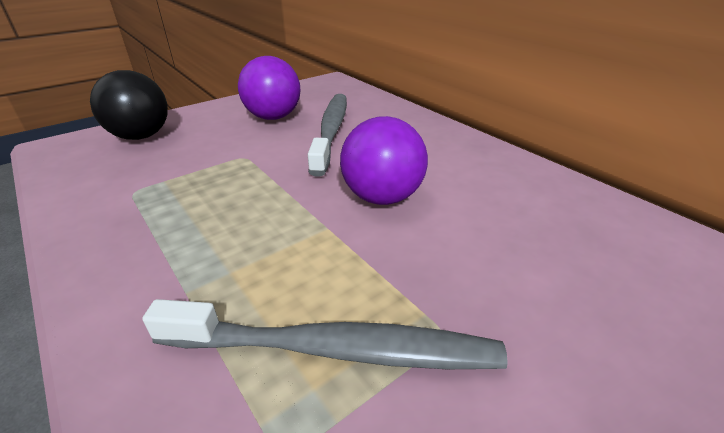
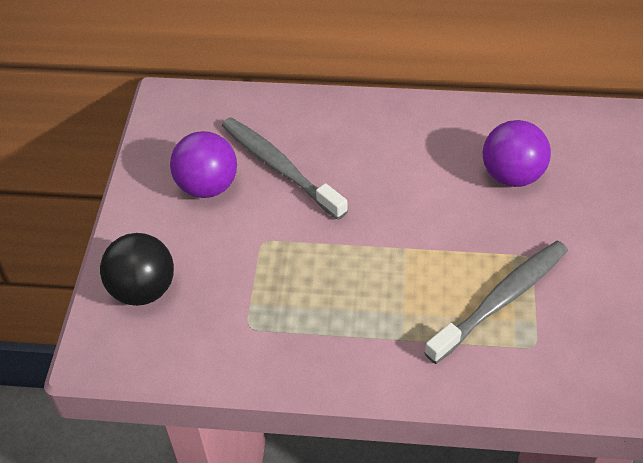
camera: 45 degrees left, 15 degrees up
(382, 197) = (403, 202): purple ball -> purple ball (512, 175)

